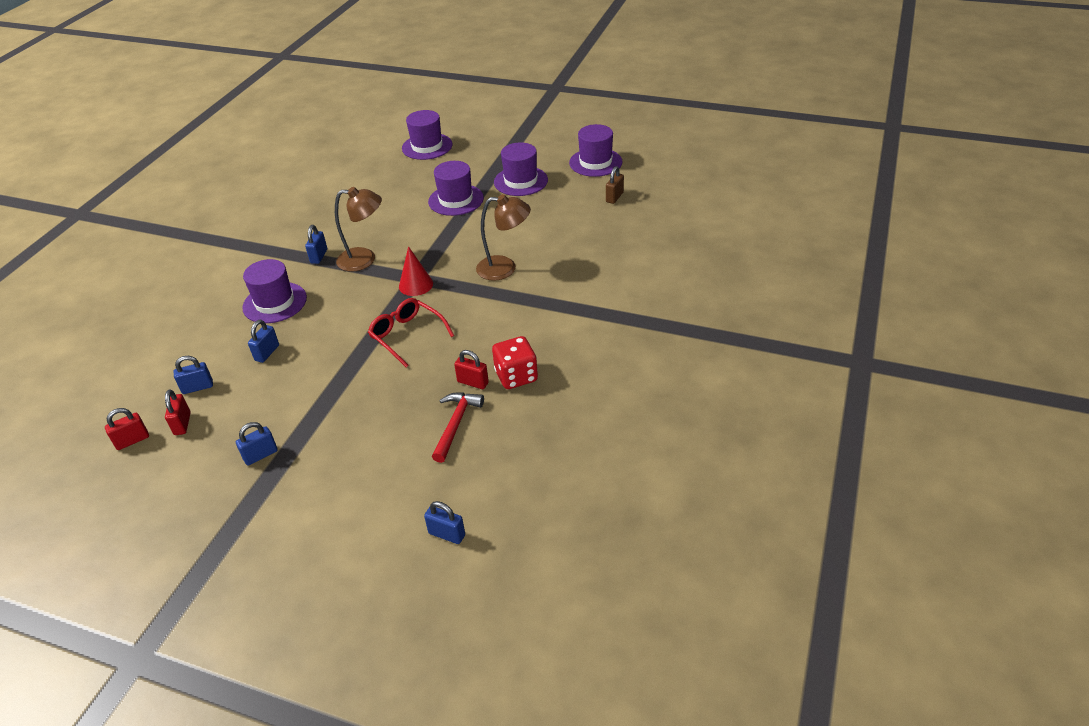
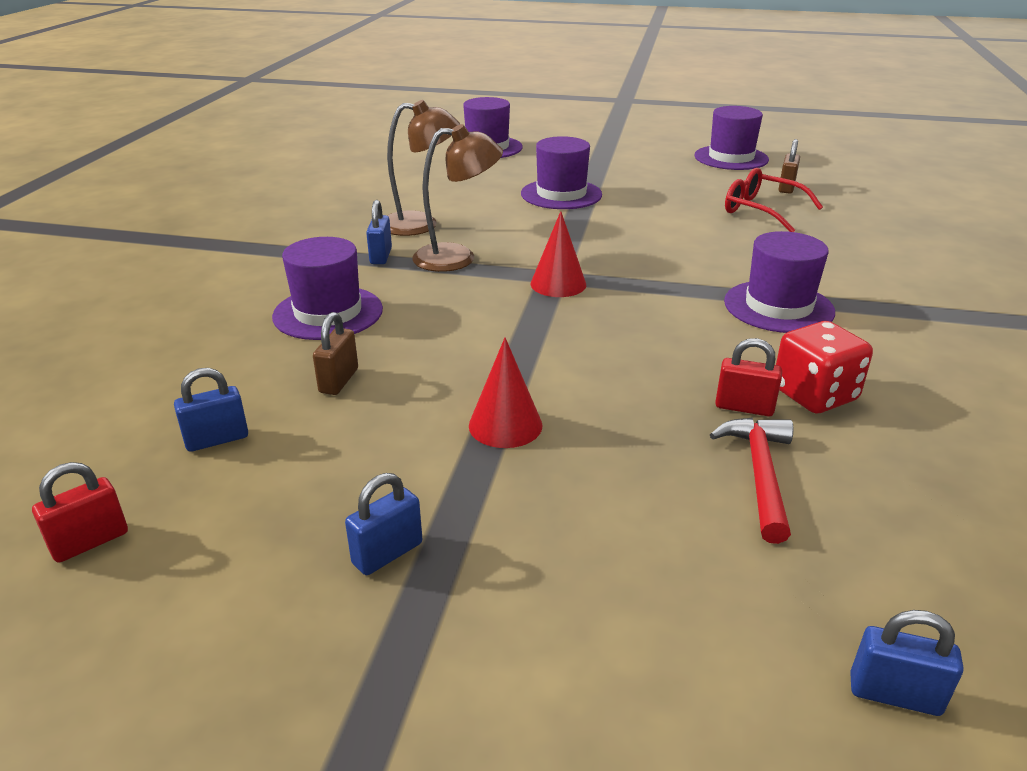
camera: 10 degrees left, 10 degrees down
(182, 424) = (198, 504): red padlock -> none
(267, 353) = (339, 381): blue padlock -> brown padlock
(342, 387) = (505, 425): none -> red cone
(407, 335) = (583, 347): red glasses -> red glasses (762, 211)
(505, 268) = (687, 261): brown lamp -> brown lamp (421, 224)
(521, 181) = (642, 175): purple hat -> purple hat (778, 307)

